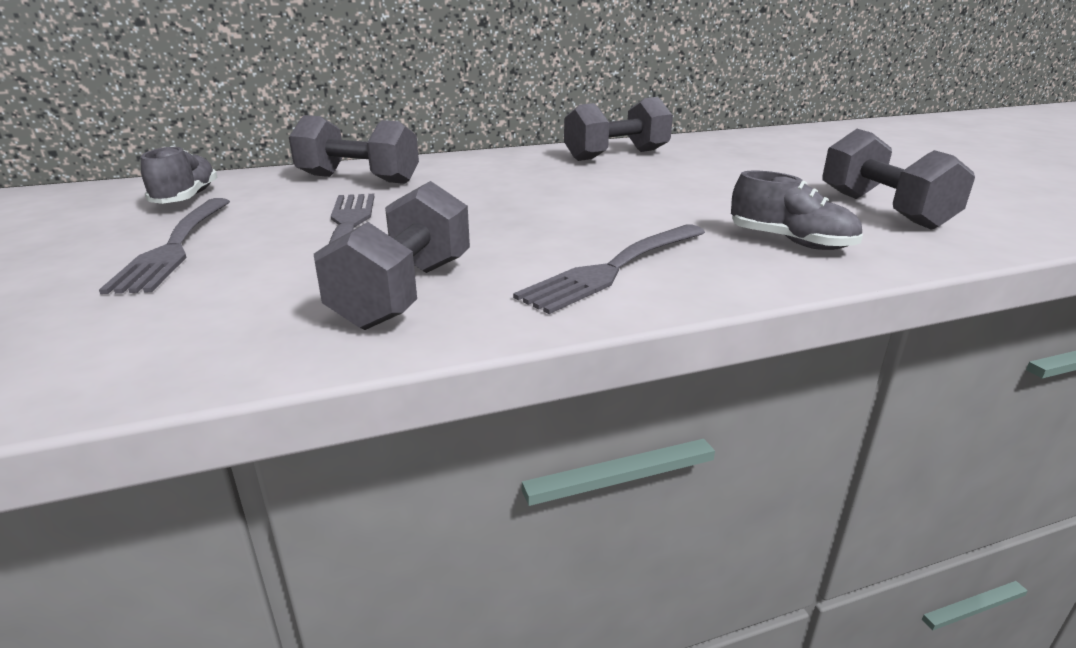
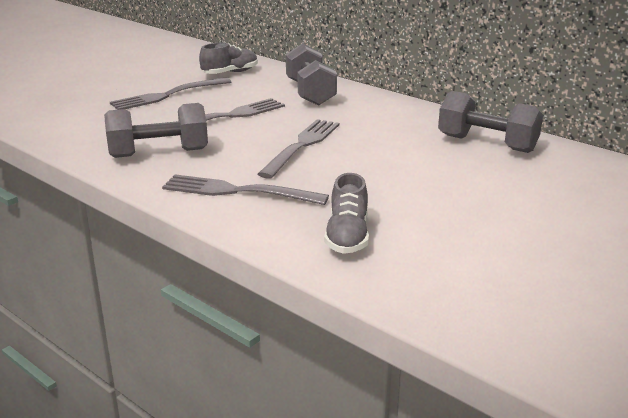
camera: 60 degrees right, 0 degrees up
(515, 213) = (302, 146): none -> grey fork
(883, 210) = (481, 267): grey dumbbell -> none

